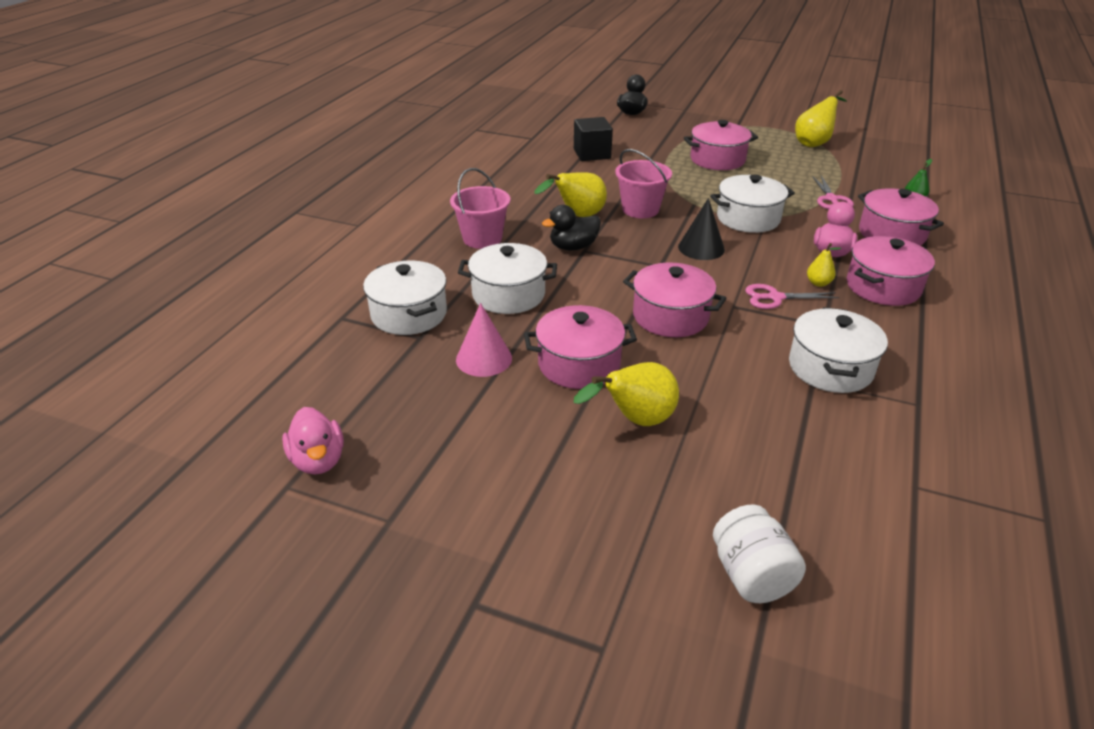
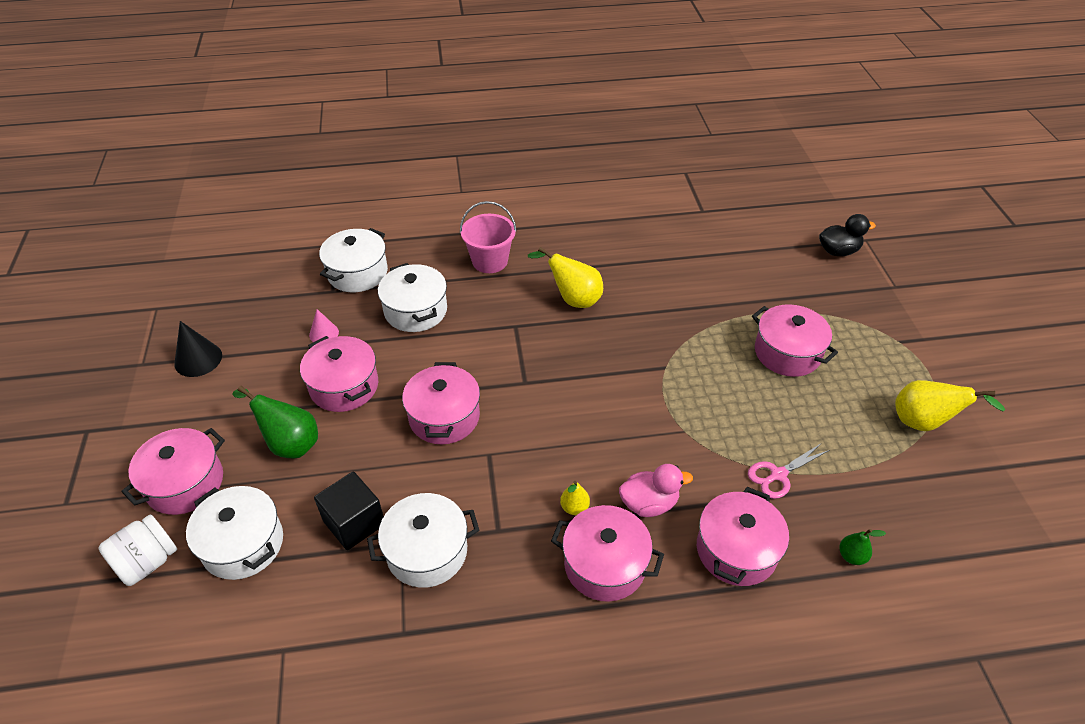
camera: 60 degrees right, 10 degrees up
(318, 460) = (183, 309): pink duck -> none
(484, 359) = (324, 333): pink cone -> pink cone, size x0.65
(573, 247) = (516, 317): black duck -> none
(592, 154) = (708, 260): black cube -> black cube (354, 522)
(635, 421) = (289, 443): yellow pear -> green pear
(640, 209) = (620, 334): pink bucket -> none
(641, 518) = (185, 483): none -> pink pot
(701, 248) = (578, 400): black cone -> black cone (198, 359)
(748, 218) = (668, 417): white pot -> white pot (243, 544)
(775, 298) = (523, 480): pink scissors -> none

